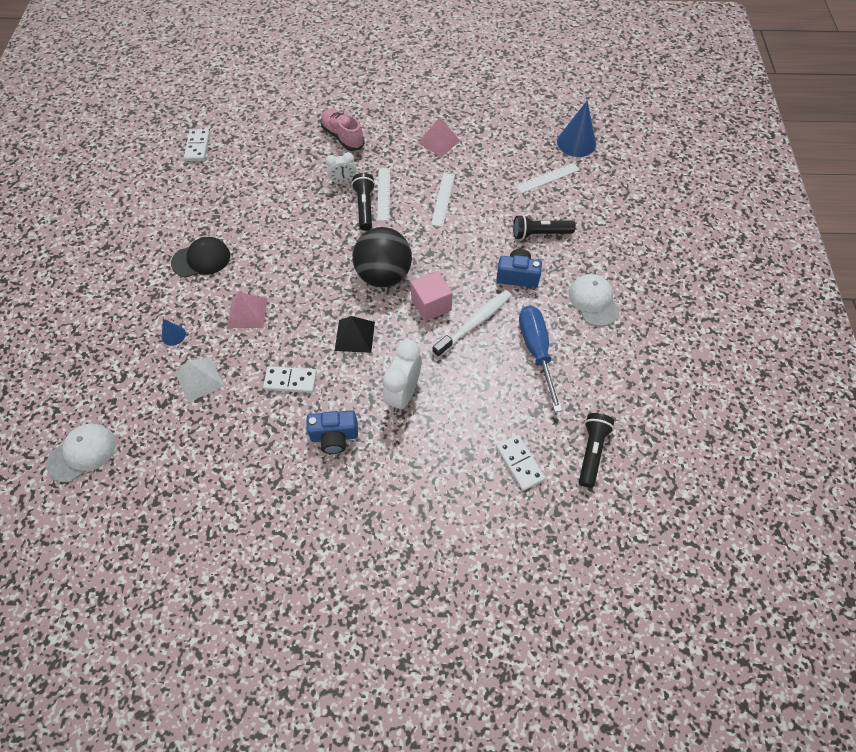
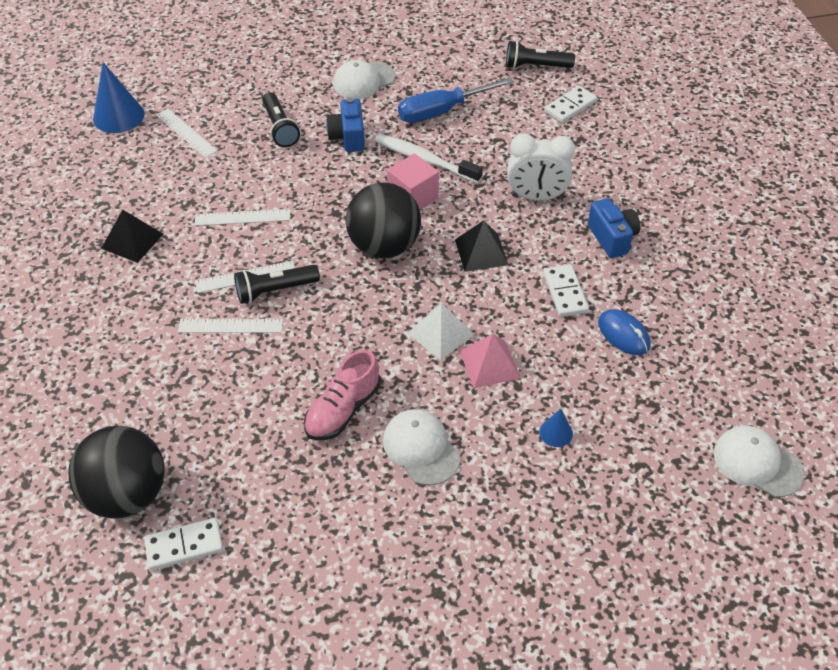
camera: 105 degrees left, 10 degrees down
(199, 379) = (604, 380): white pyramid -> white pyramid (440, 333)
(201, 259) = (421, 448): black cap -> white cap
(233, 407) = (623, 334): none -> blue mouse
(242, 127) = (127, 494): none -> black ball
(342, 137) = (135, 350): pink shoe -> pink shoe (343, 410)
(343, 181) = (230, 326): white clock -> white ruler
(439, 141) = (132, 241): pink pyramid -> black pyramid

